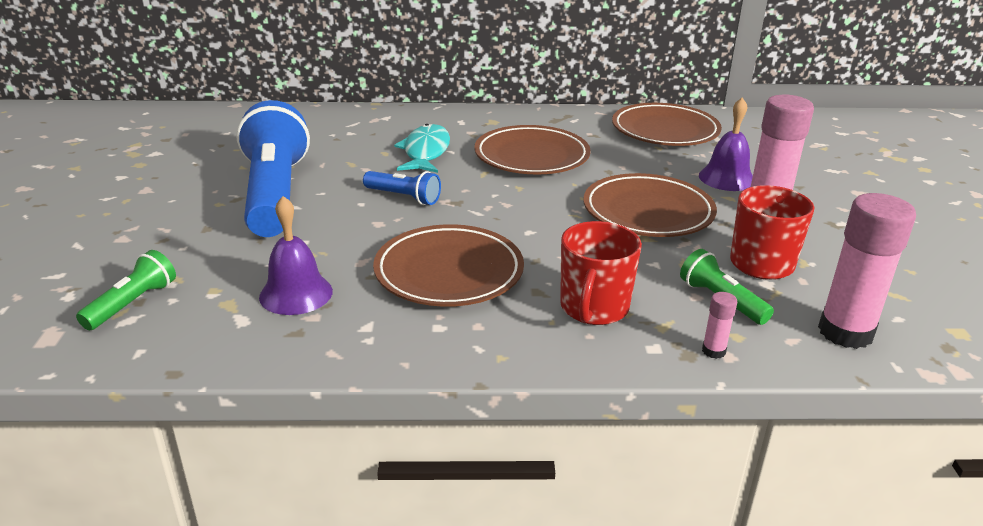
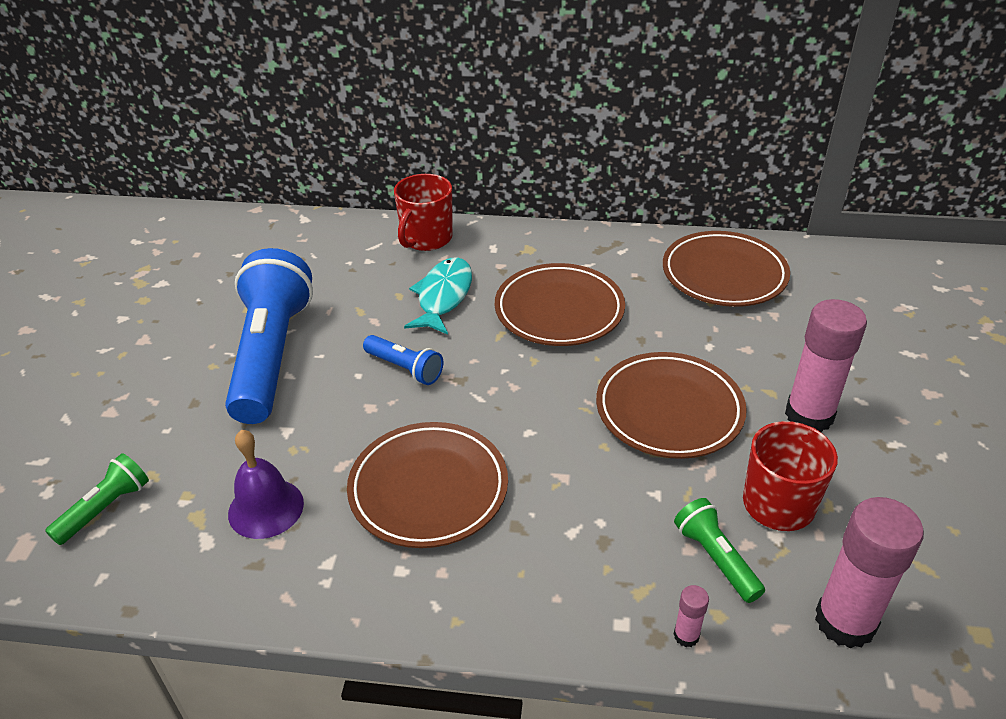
camera: 10 degrees right, 10 degrees up
(593, 308) = (571, 557): red mug -> red mug (426, 238)
(726, 178) = (776, 359): purple bell -> none

